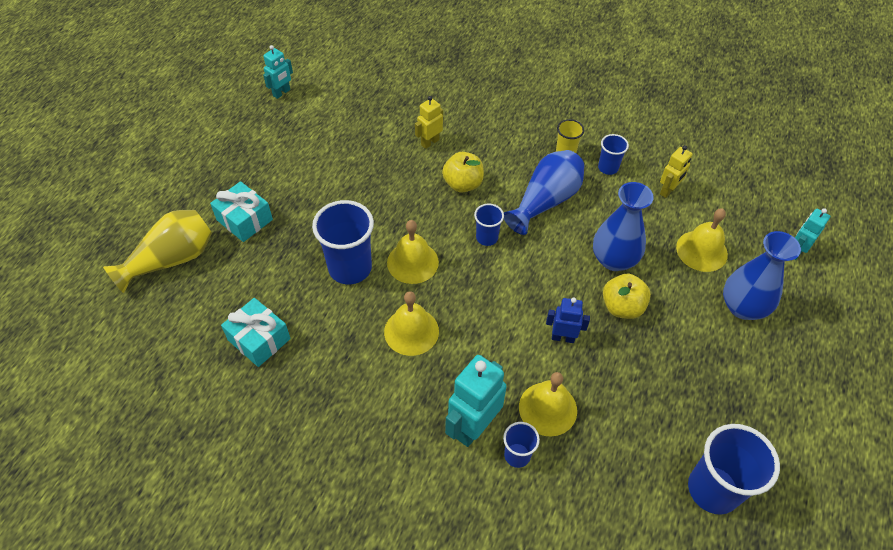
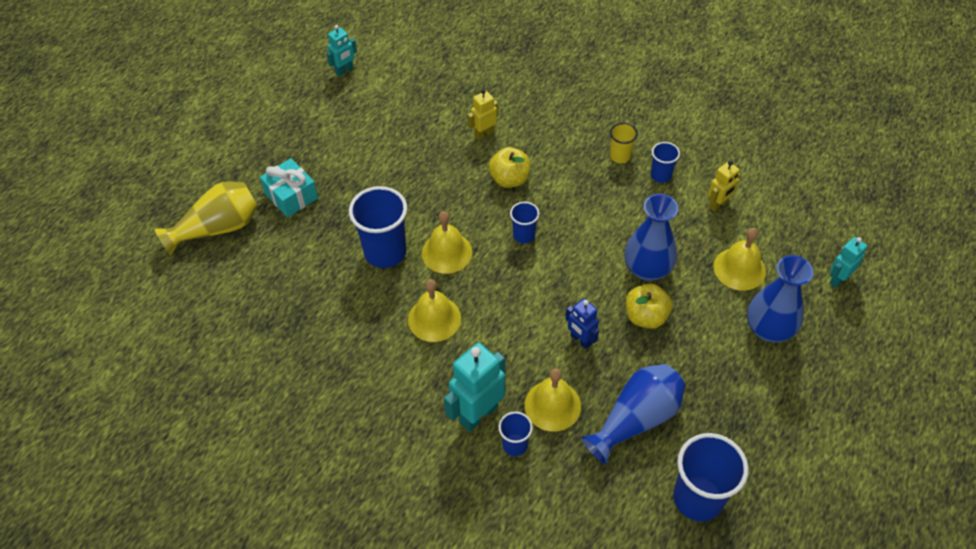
camera: 10 degrees right, 0 degrees up
(259, 339) = (290, 311): turquoise gift -> none
(545, 201) = (590, 204): blue vase -> blue vase (636, 419)
(563, 337) = (580, 340): blue robot -> blue robot turned 150 degrees counterclockwise

